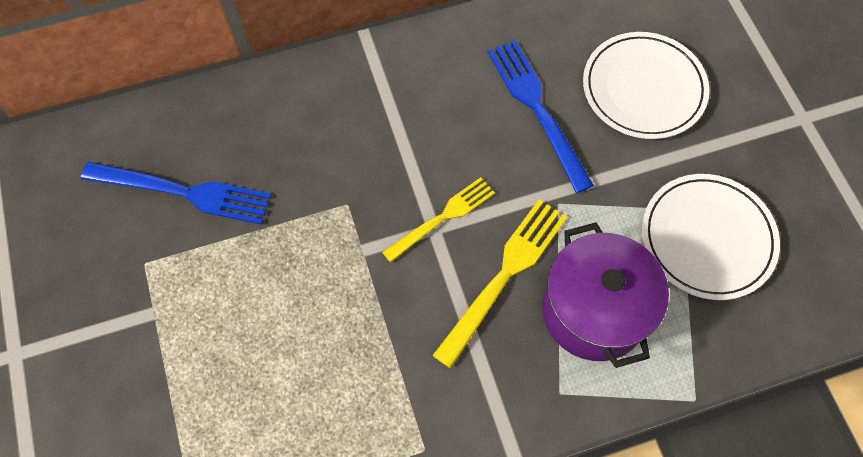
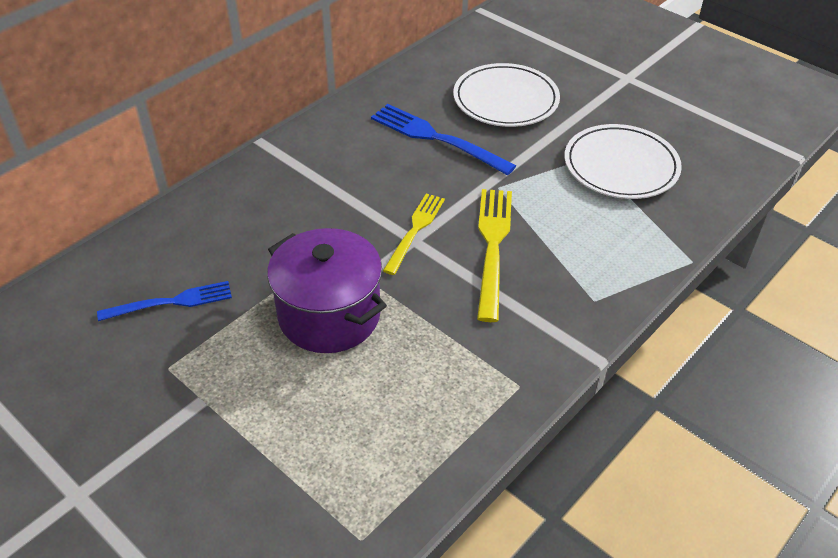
camera: 30 degrees left, 20 degrees down
(184, 192) = (172, 302): blue fork -> blue fork, size x0.67
(594, 311) = (577, 240): purple pot -> purple pot (329, 315)

